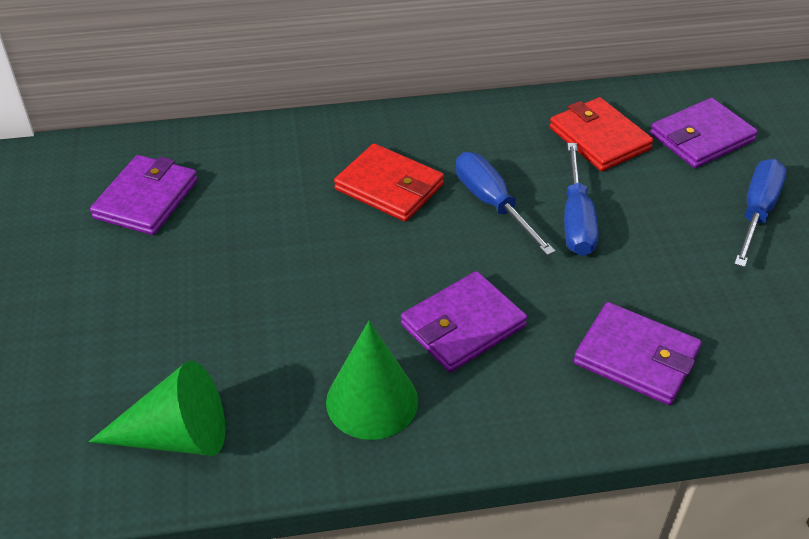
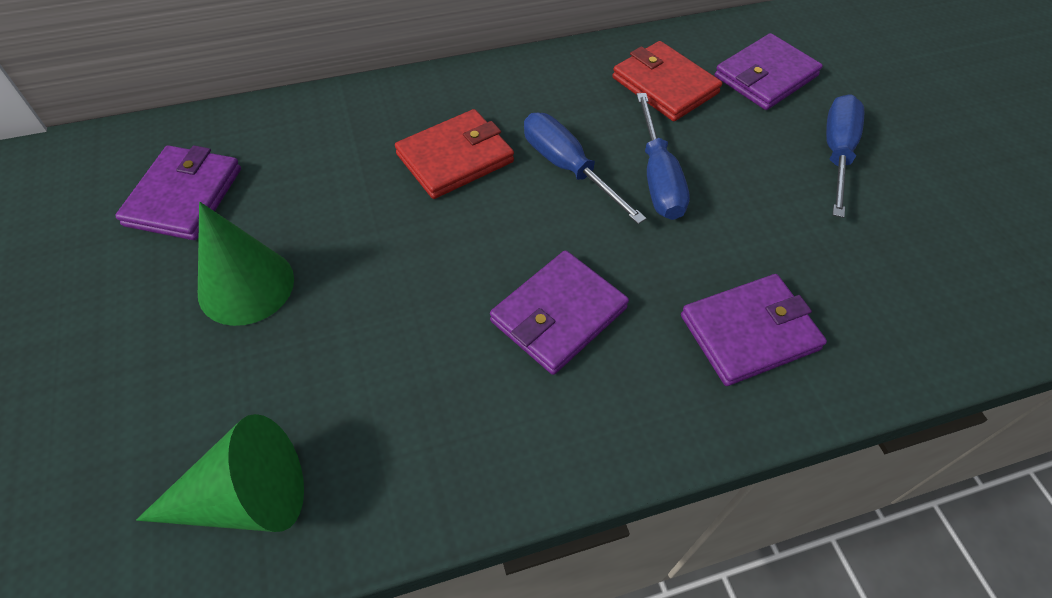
camera: 10 degrees left, 10 degrees up
(372, 401) = (470, 421): green cone -> green cone (246, 285)
(389, 187) = (455, 158): red wallet -> red wallet turned 60 degrees counterclockwise
(636, 357) = (749, 332): purple wallet -> purple wallet turned 45 degrees counterclockwise

